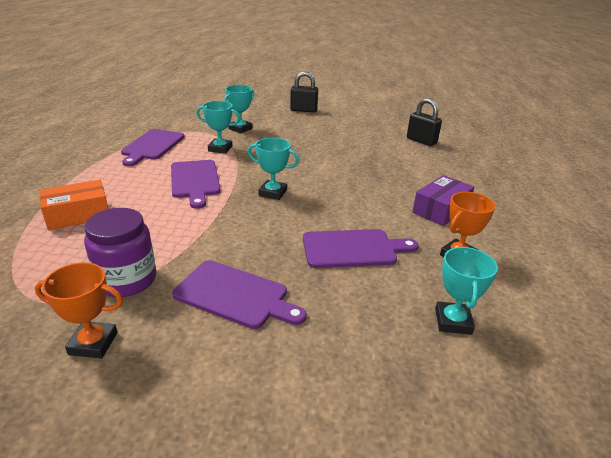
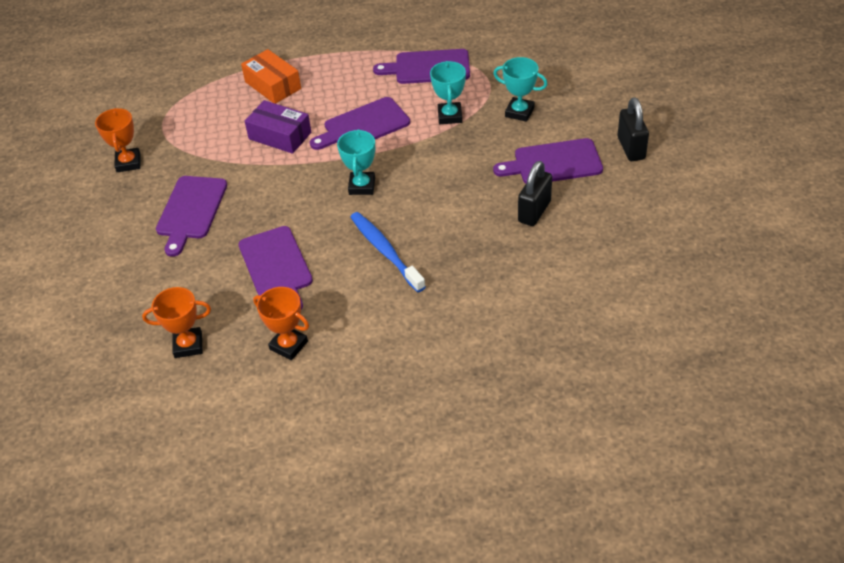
camera: 80 degrees right, 15 degrees up
(127, 280) = (194, 149): purple jar -> none
(300, 129) = (553, 163): none -> purple cutting board
(357, 195) = (385, 251): none -> blue toothbrush
(421, 141) = (588, 291): black padlock -> black padlock (534, 211)
(441, 210) = (381, 326): purple box -> purple box (280, 136)
(453, 321) = (188, 345): turquoise trophy -> orange trophy

